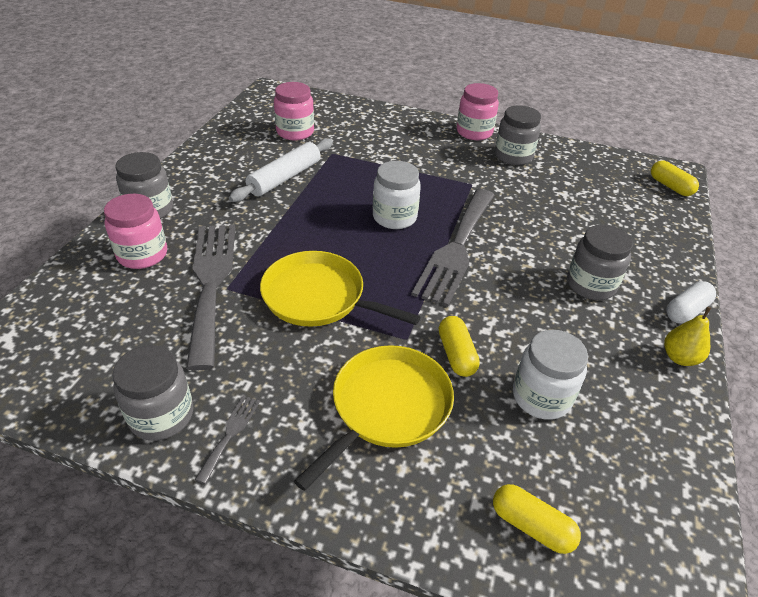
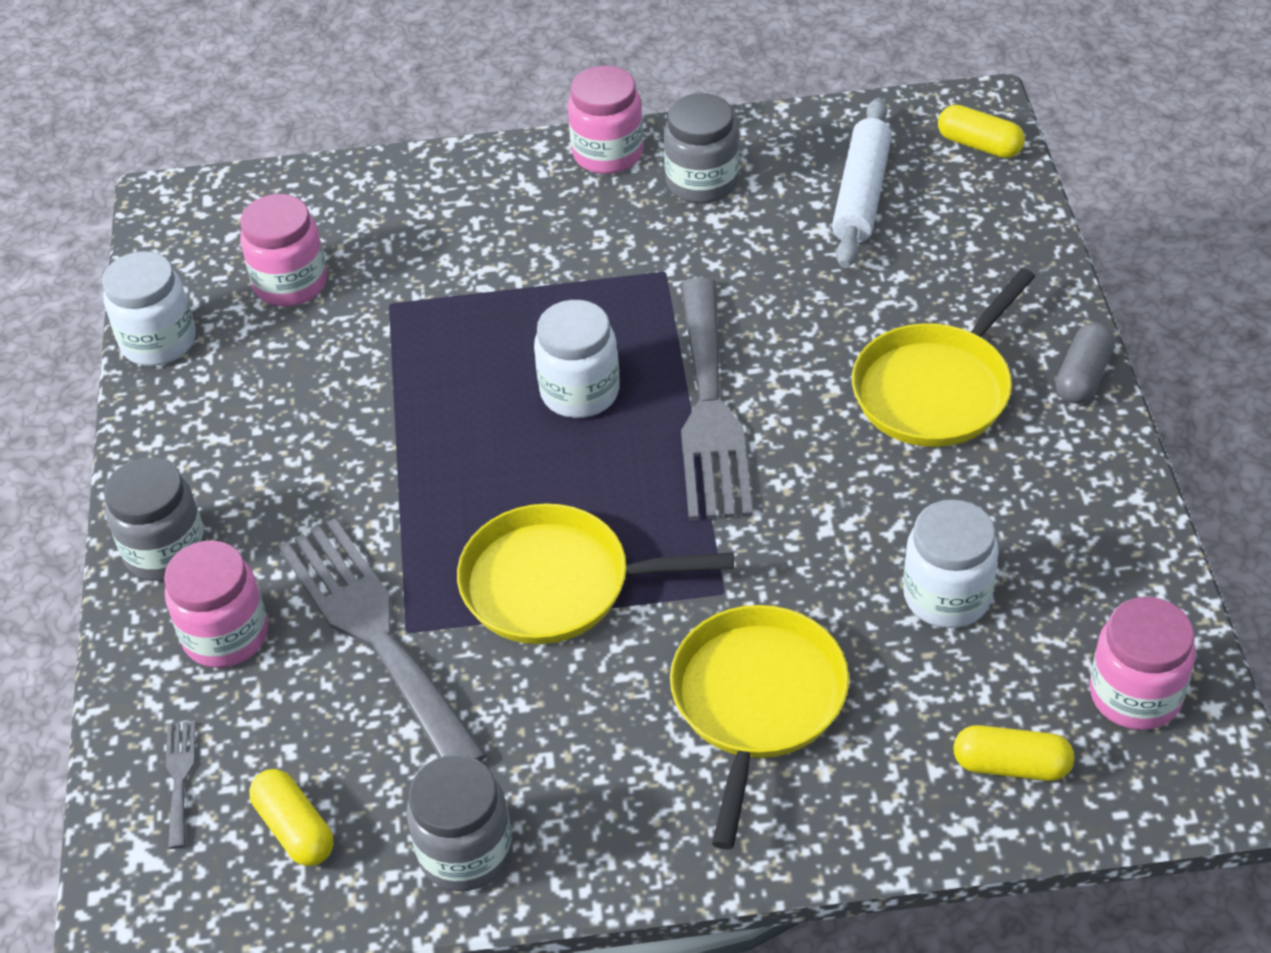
camera: 20 degrees left, 5 degrees up
(222, 133) = (158, 341): none -> white jar
(230, 433) = (576, 831): grey fork -> grey fork (180, 777)
(285, 178) = (345, 390): white rolling pin -> white rolling pin (862, 195)
(456, 354) = (805, 585): yellow capsule -> yellow capsule (295, 829)
(590, 285) = (936, 389): grey jar -> yellow pan
(645, 518) = (1135, 695): none -> pink jar
(679, 358) = (1099, 457): yellow pear -> none
(686, 311) = (1082, 376): white capsule -> grey capsule

